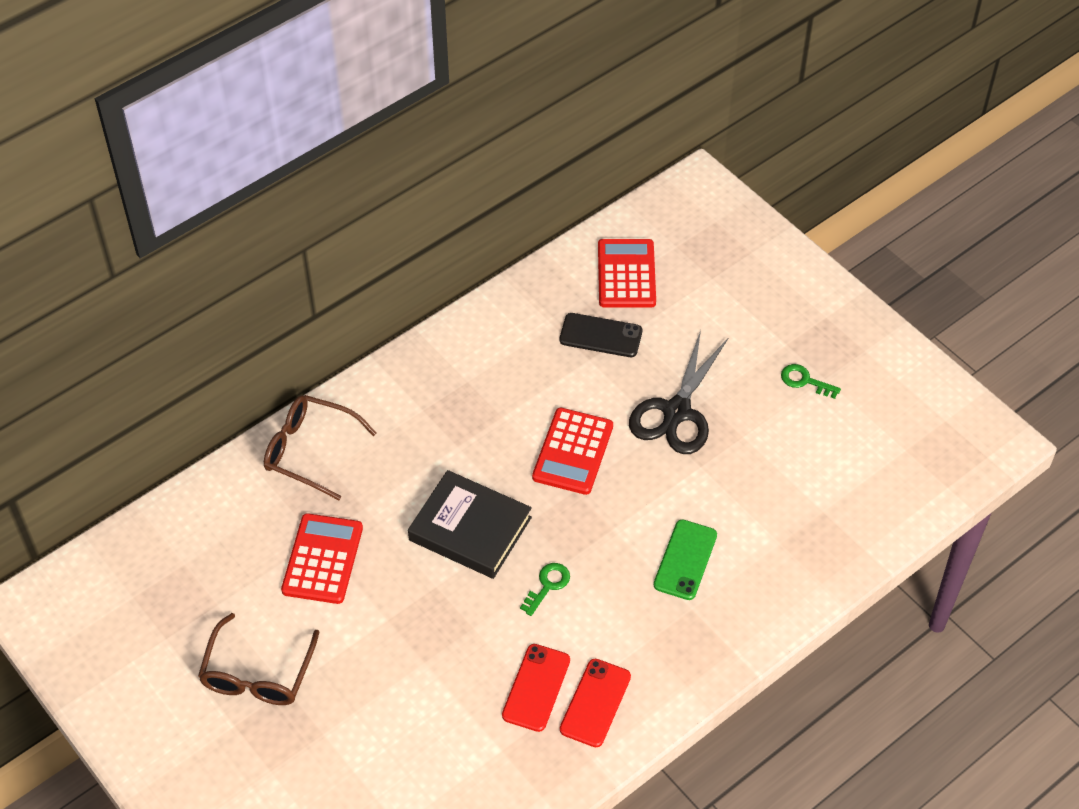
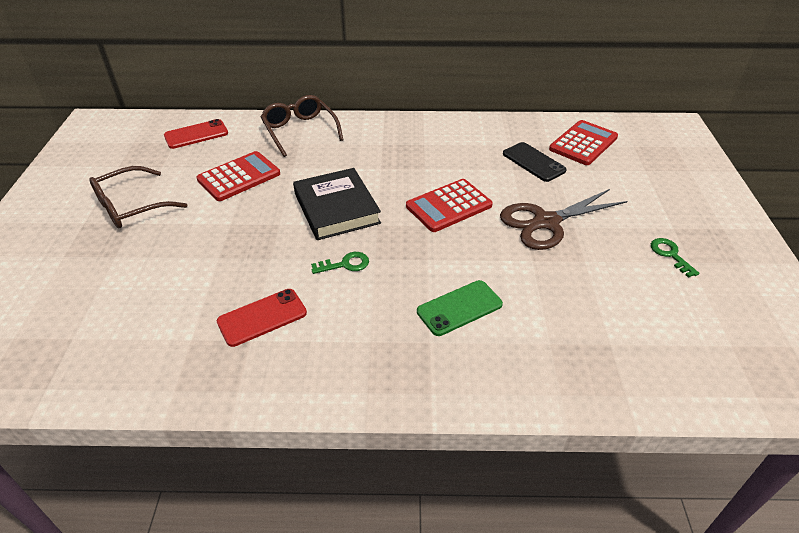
camera: 40 degrees right, 10 degrees down
(595, 703) = (287, 355): red phone -> red phone (196, 134)
(677, 411) = (546, 222): black scissors -> brown scissors

